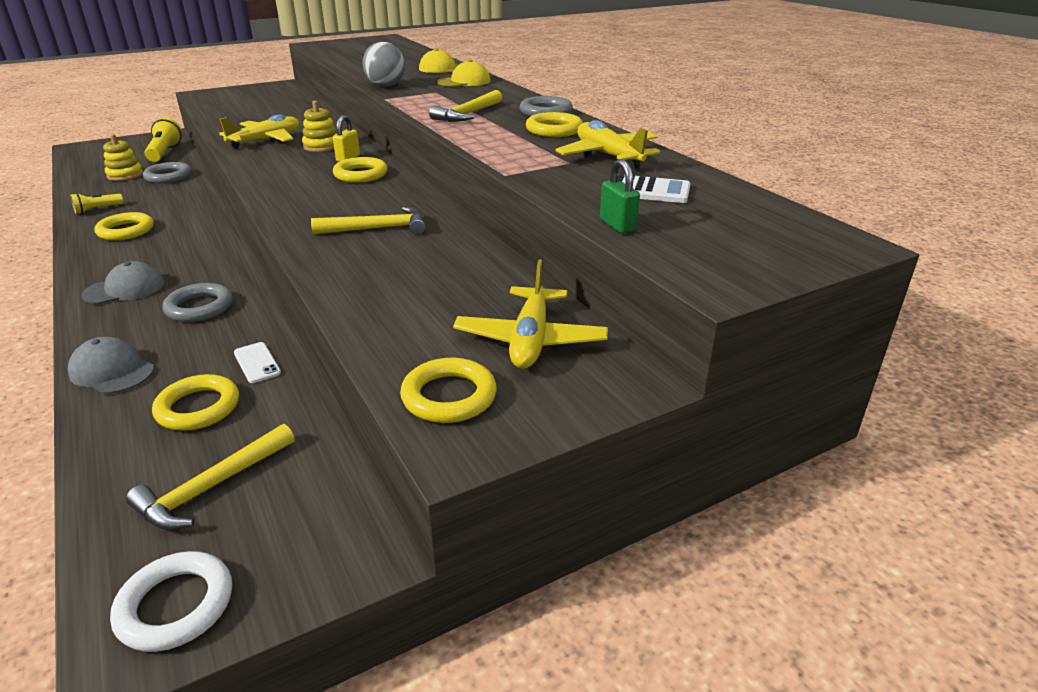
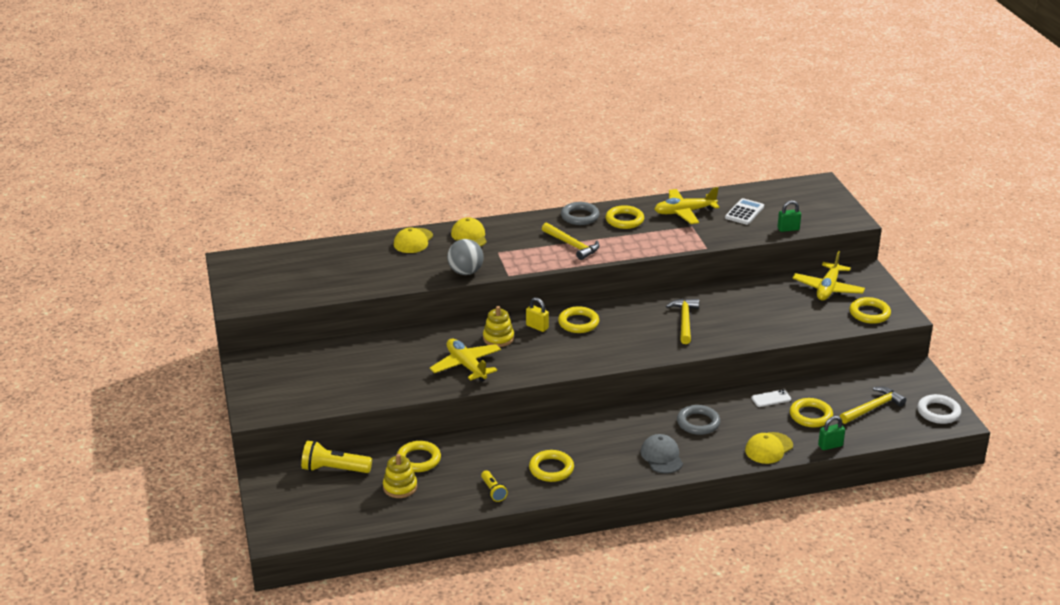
camera: 75 degrees left, 0 degrees up
(95, 437) = (830, 446): none -> green padlock
(112, 371) = (768, 448): grey cap -> yellow cap
(168, 176) = (418, 459): grey ring -> yellow ring
(211, 487) = (873, 408): yellow hammer -> yellow hammer turned 90 degrees counterclockwise
(530, 340) = (828, 289): yellow plane -> yellow plane turned 90 degrees clockwise

